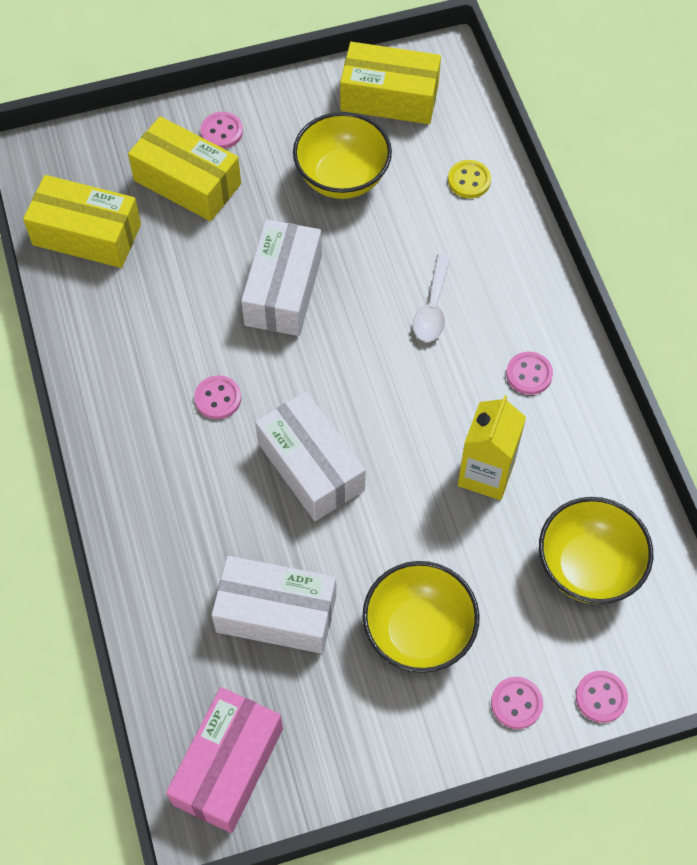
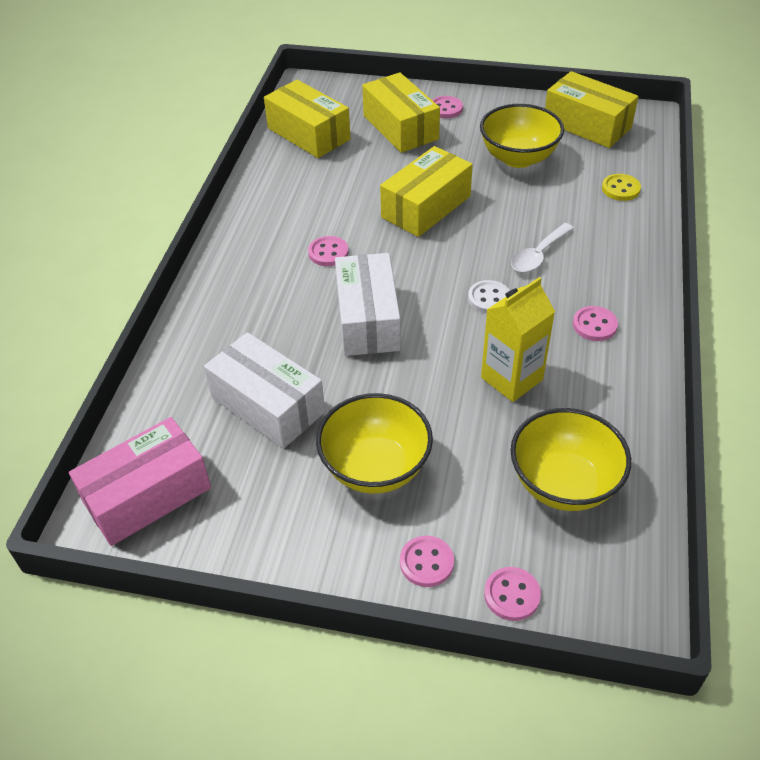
camera: 30 degrees right, 15 degrees down
(283, 290) = (426, 207): white box -> yellow box
(414, 386) = (489, 298): none -> white button

